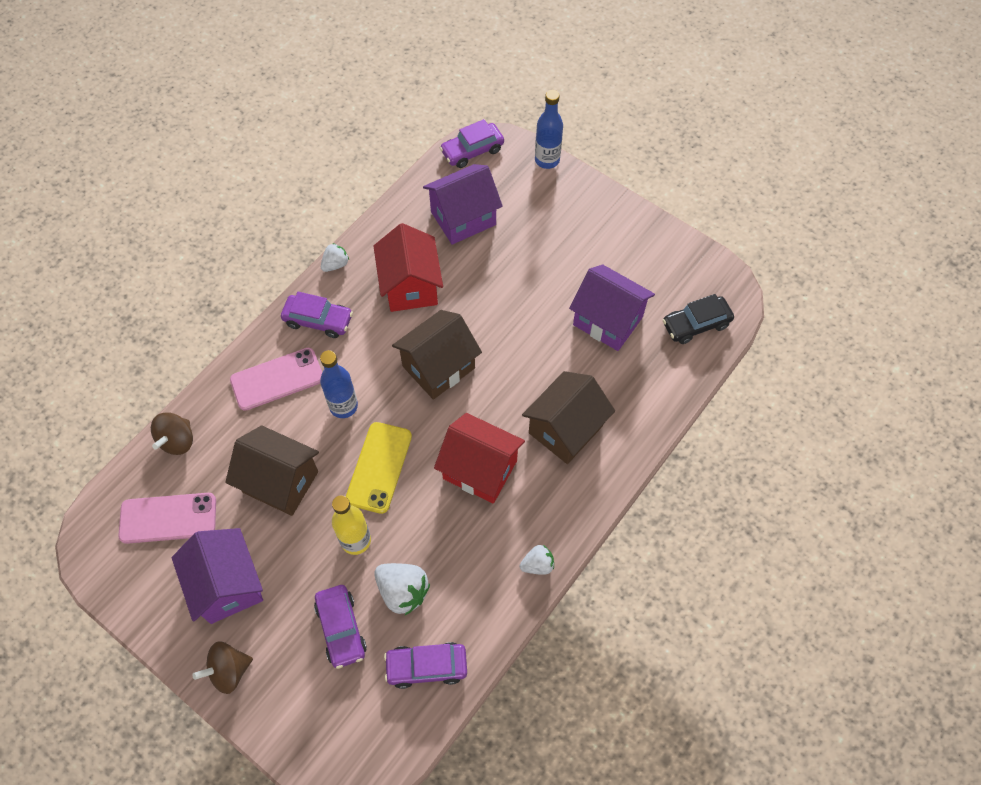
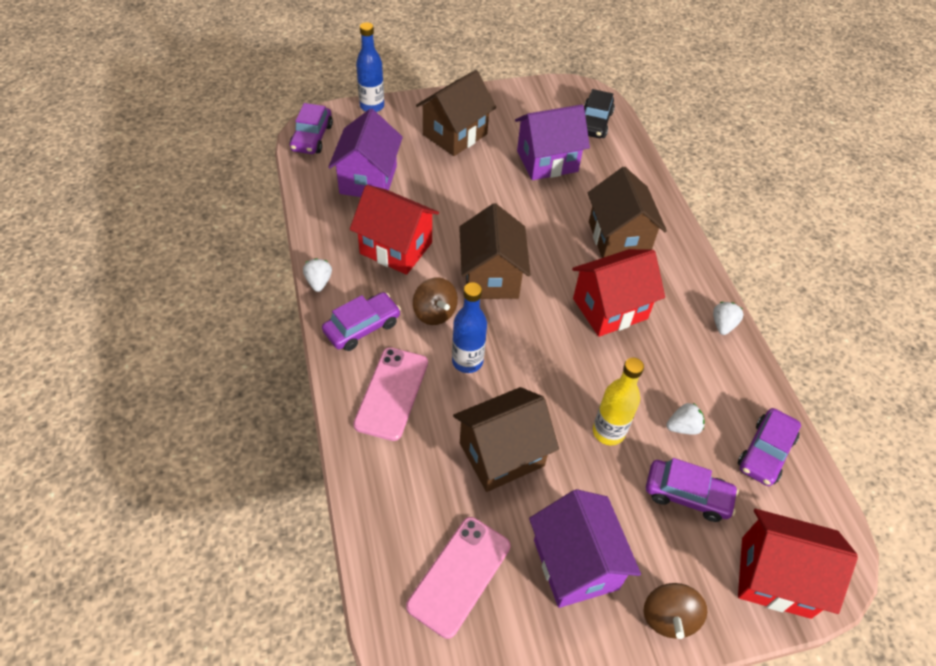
camera: 55 degrees left, 10 degrees down
(177, 440) = (379, 515): brown spinning top -> brown spinning top (434, 313)
(227, 585) = (575, 564): purple house -> purple house turned 60 degrees clockwise
(314, 730) = (775, 577): none -> red house
(379, 467) = (550, 373): yellow phone -> none
(403, 591) = (683, 427): white strawberry -> white strawberry, size x0.61
(572, 236) = (455, 134): none -> brown house

